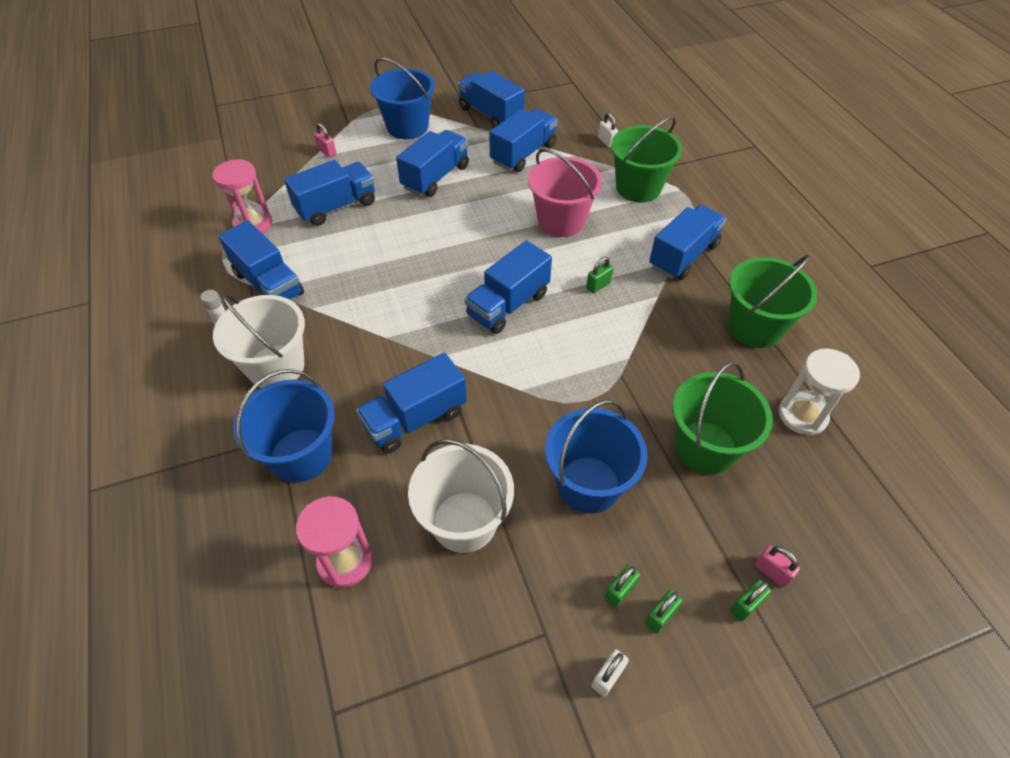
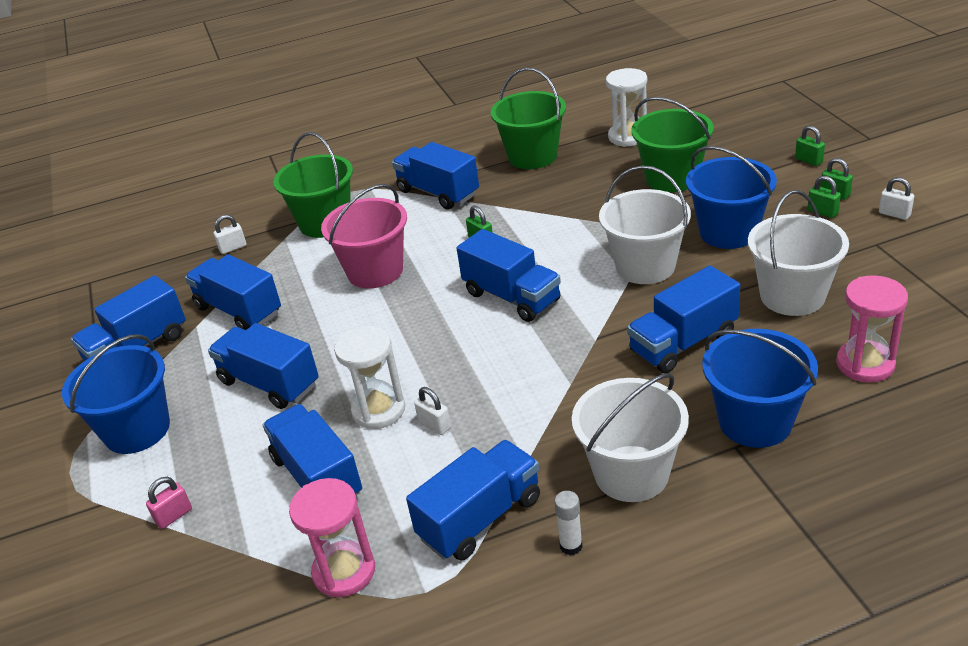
camera: 85 degrees left, 15 degrees down
(365, 260) = (434, 425): none -> white padlock
(390, 231) = (378, 410): none -> white hourglass
(415, 419) = (683, 343): blue truck -> blue truck turned 90 degrees clockwise
(537, 403) = (645, 266): none -> white bucket
(771, 572) = (776, 151): pink padlock -> none

